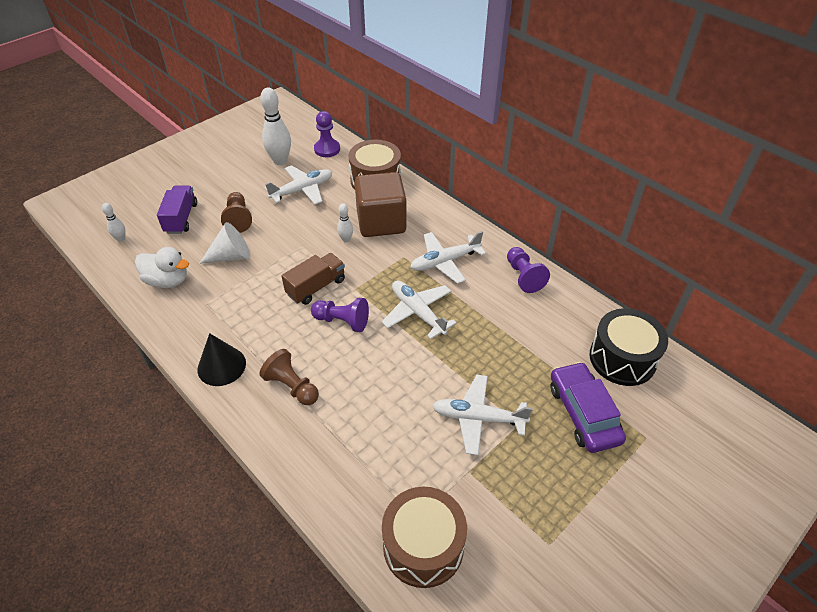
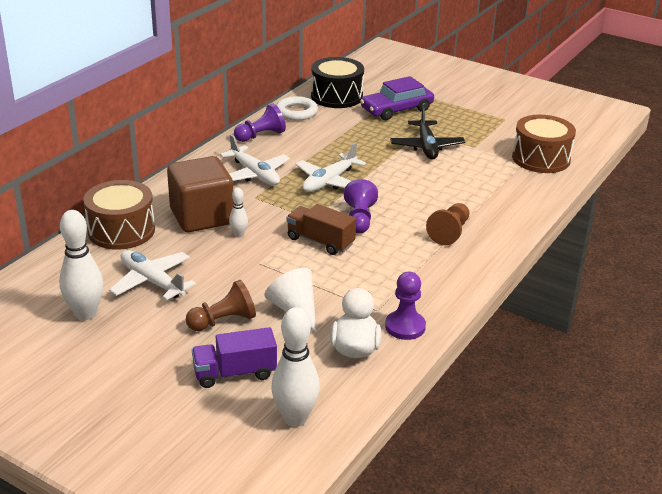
camera: 105 degrees left, 15 degrees down
(121, 239) = (295, 418): white bowling pin -> white bowling pin, size x1.98
(221, 366) = (451, 277): black cone -> none
(327, 149) = (53, 278): purple pawn -> purple pawn (405, 327)
(478, 418) = (426, 147): white plane -> black plane
(579, 313) = (296, 112): none -> white ring

